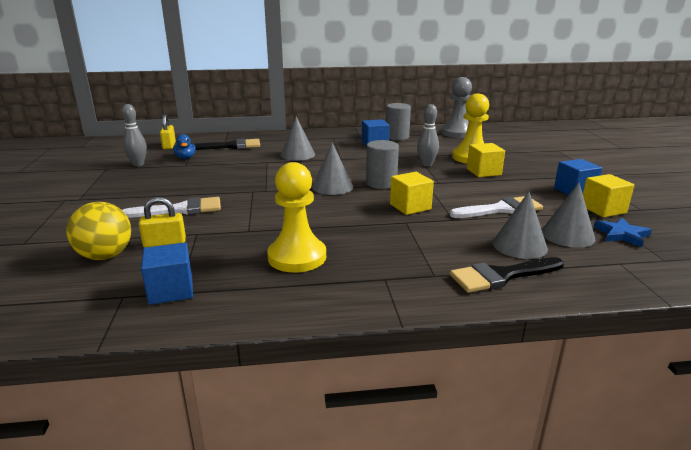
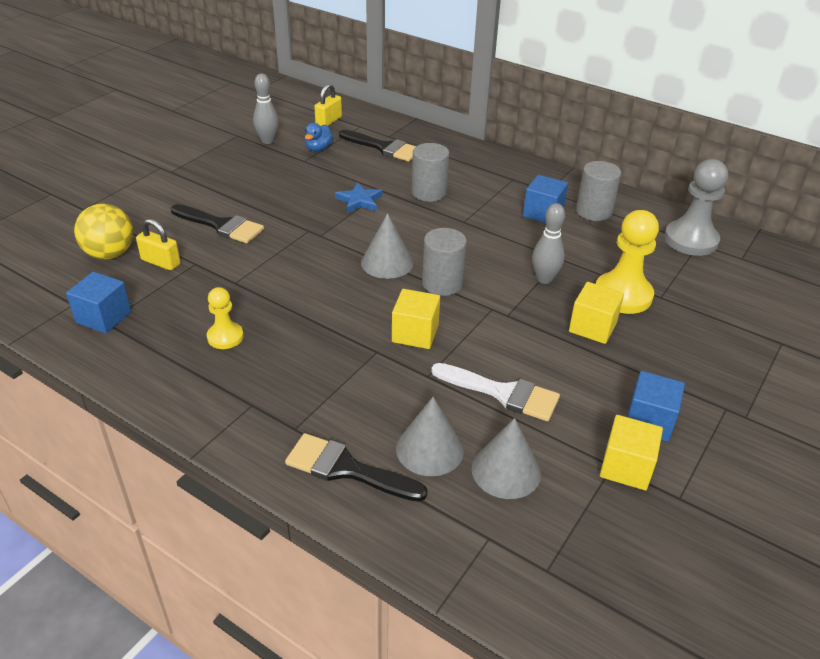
camera: 40 degrees right, 15 degrees up
(180, 209) = (221, 225): white brush -> black brush
(297, 154) = (429, 192): grey cone -> grey cylinder
(297, 257) = (225, 337): yellow pawn -> yellow pawn, size x0.57
(621, 235) = (570, 511): blue star -> blue star (359, 201)

